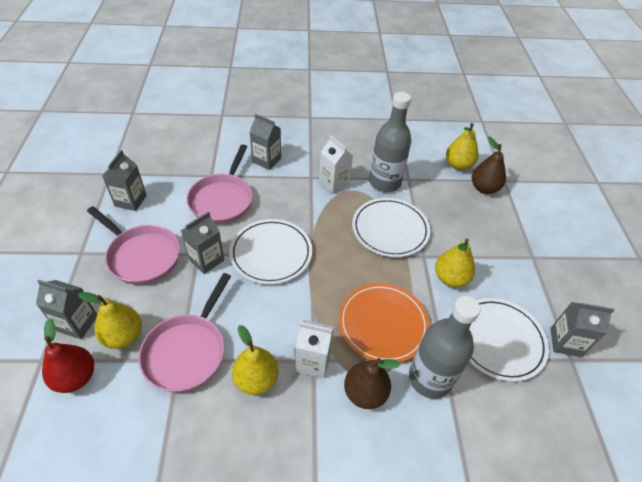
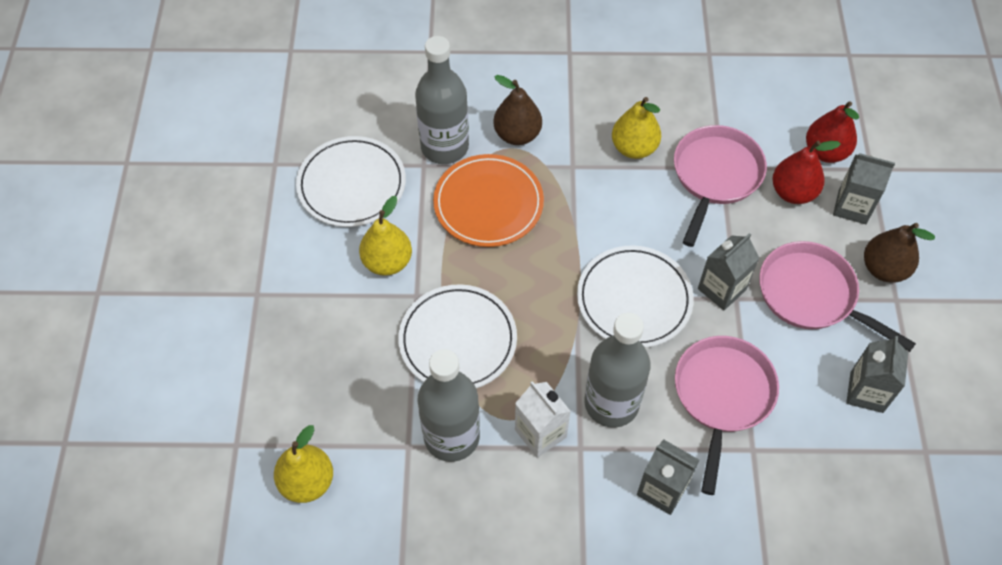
camera: 175 degrees left, 10 degrees up
(123, 336) = (793, 192): yellow pear -> red pear
(291, 196) = (611, 403): none -> grey bottle
(313, 362) = (573, 164): white carton -> none
(484, 188) = (279, 426): brown pear -> brown pear (884, 269)
(565, 342) = (271, 182): grey carton -> none

